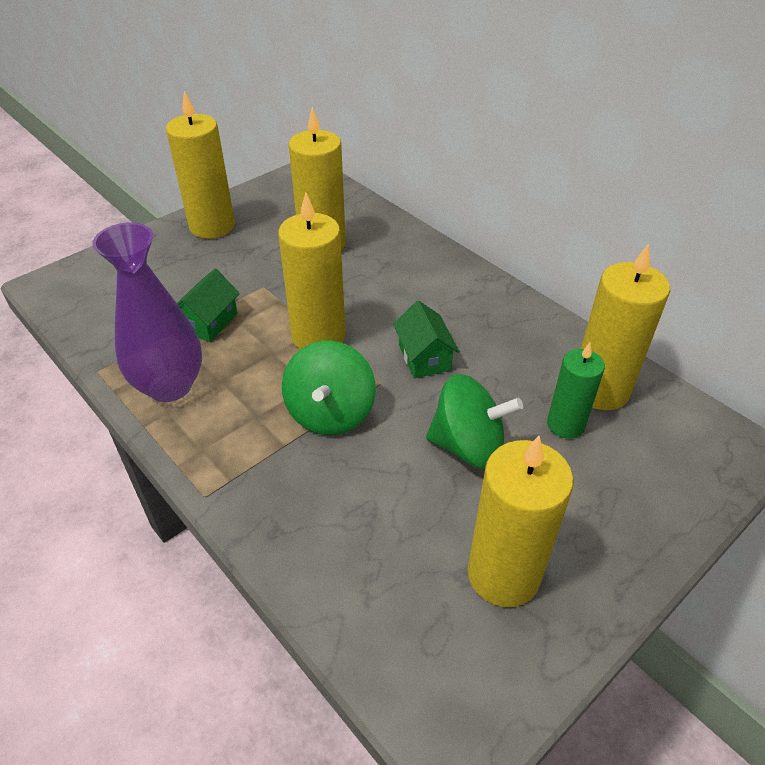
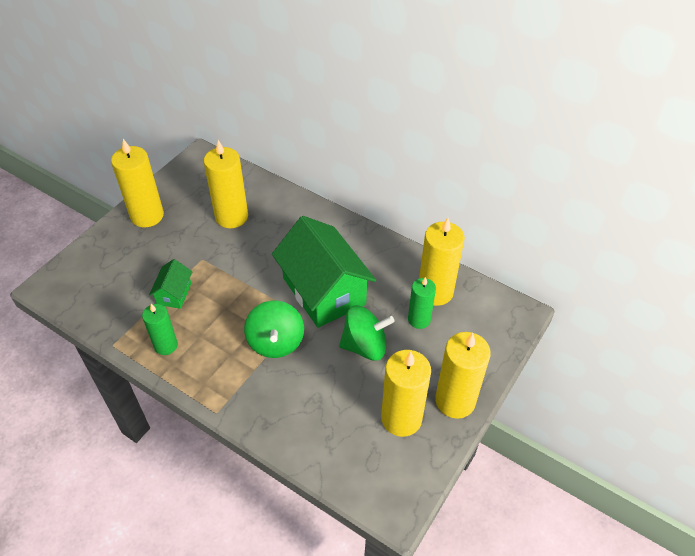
camera: 15 degrees left, 5 degrees up
(170, 386) = (166, 345): purple vase -> green candle
(318, 336) = (251, 289): yellow candle -> yellow candle (455, 401)
(424, 357) = (324, 291): green house -> green house, size x2.20

